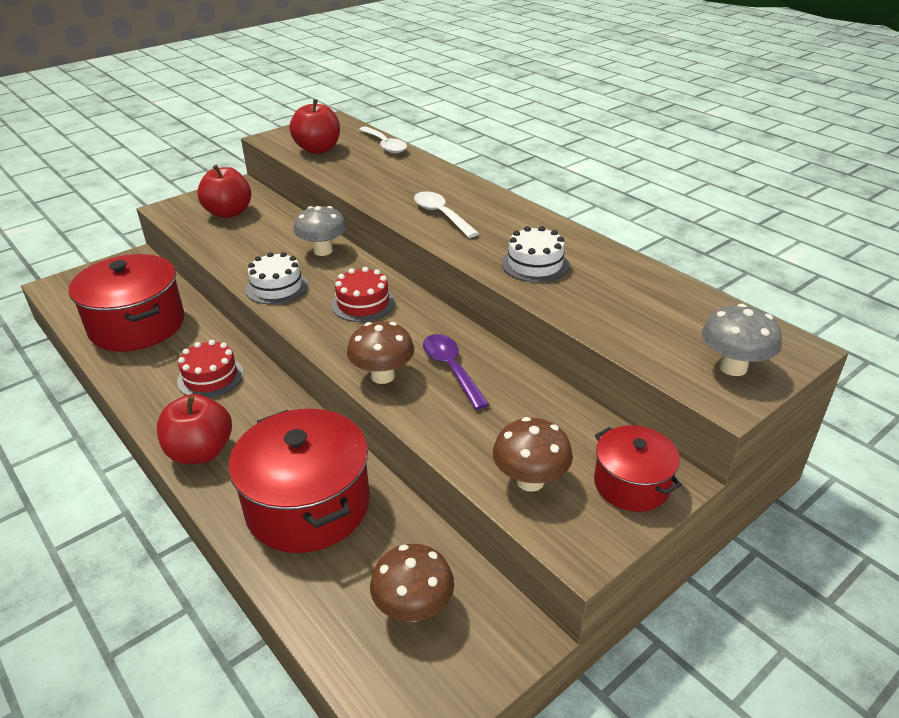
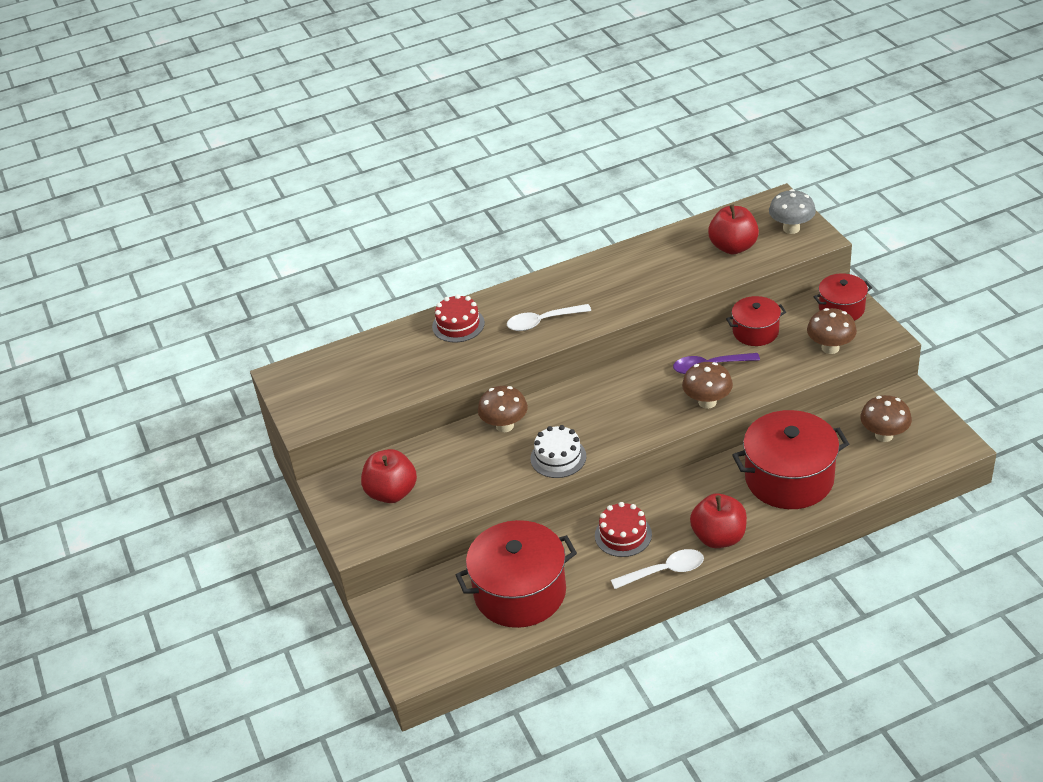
camera: 70 degrees left, 5 degrees up
(318, 149) = (357, 390): red apple -> red apple (733, 247)
(323, 251) = (505, 426): grey mushroom -> brown mushroom
(363, 303) = (605, 405): red cake -> red cake (458, 325)
(385, 145) = (372, 343): white spoon -> white spoon (664, 571)
(535, 264) = (643, 284): white cake -> none
(537, 400) = (755, 332): none -> red pot

